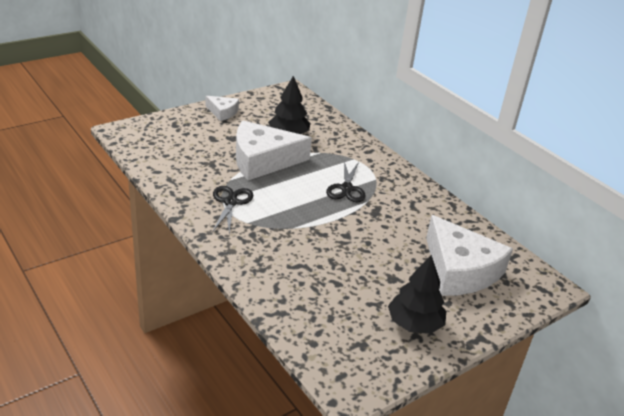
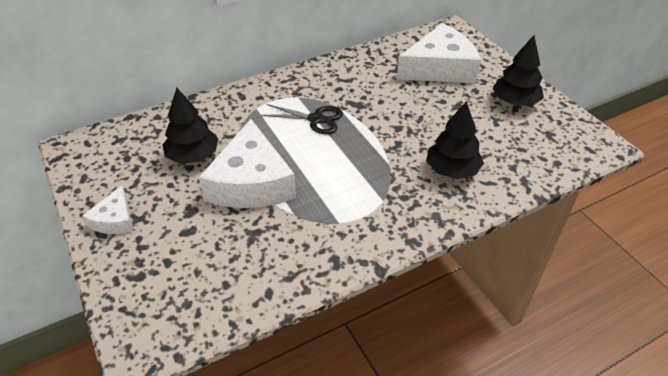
camera: 80 degrees left, 10 degrees up
(222, 112) = (115, 219): white cheese -> white cheese turned 150 degrees clockwise
(231, 202) = (343, 214): black scissors -> none
(290, 265) = (452, 170): none -> black tree

